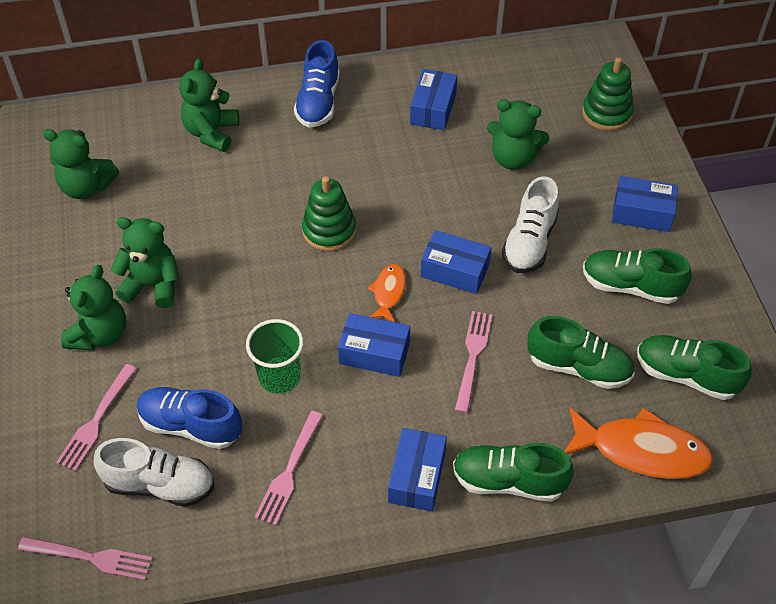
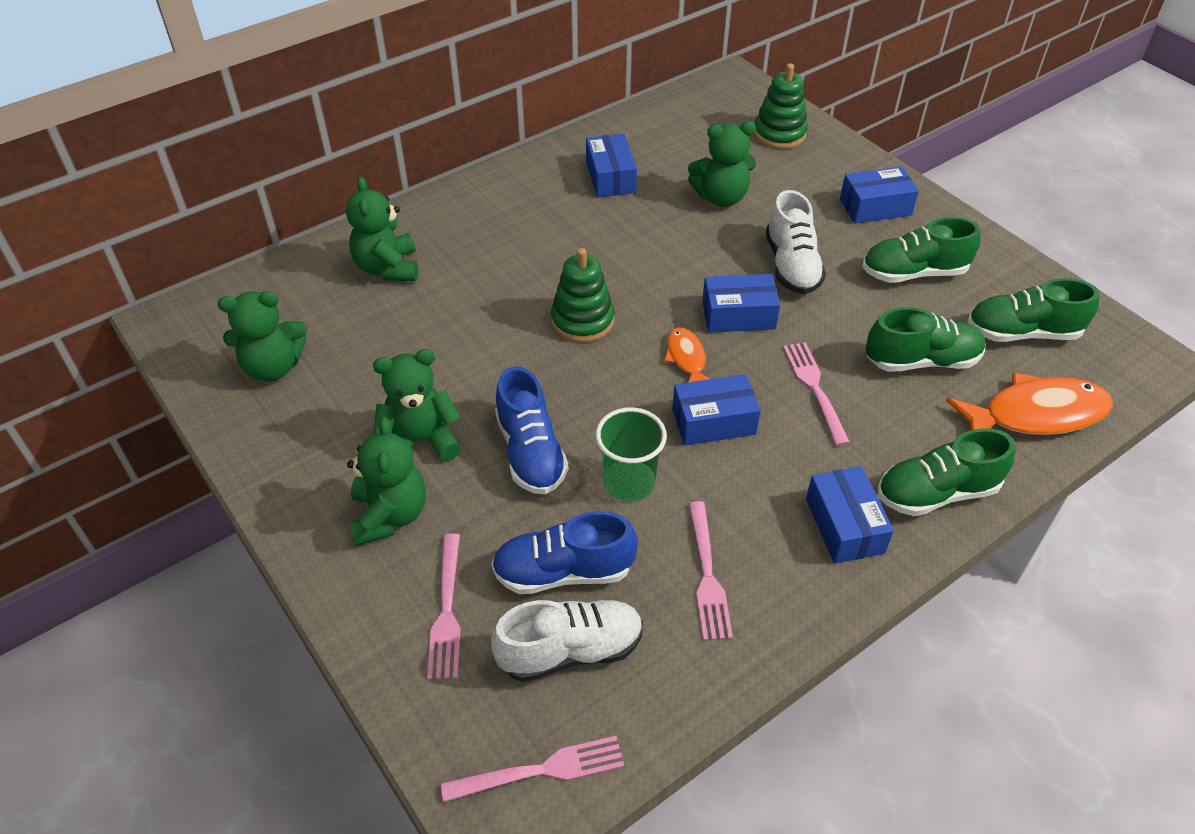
camera: 25 degrees left, 5 degrees down
(318, 102) = (487, 205): blue shoe -> blue shoe (530, 452)

